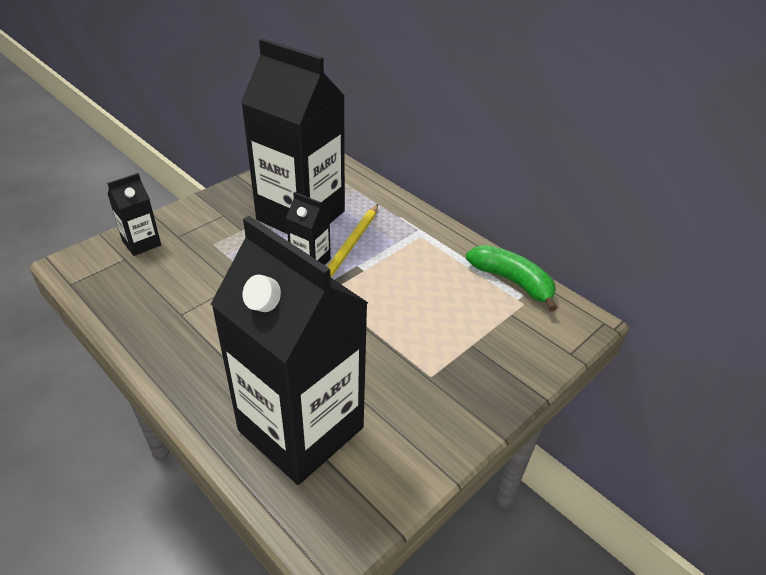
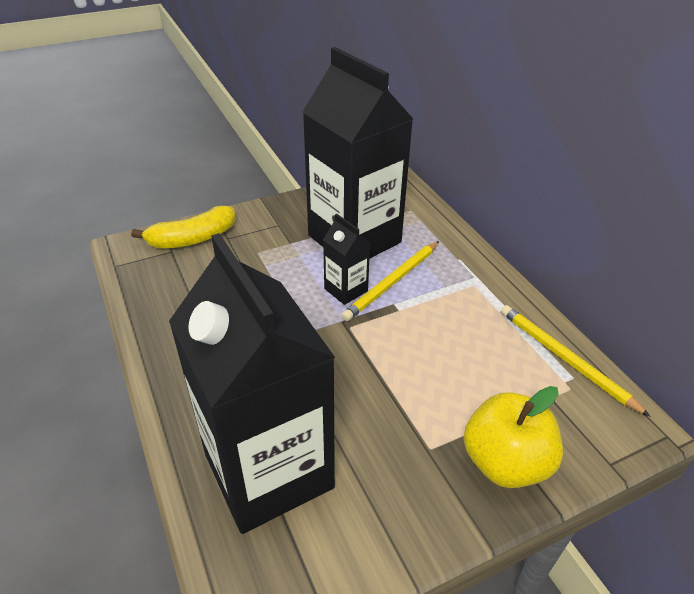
camera: 20 degrees right, 0 degrees up
(141, 243) = (192, 239): black carton -> yellow banana
(493, 372) = (505, 462): none -> yellow apple
(512, 281) = (565, 359): green banana -> yellow pencil

